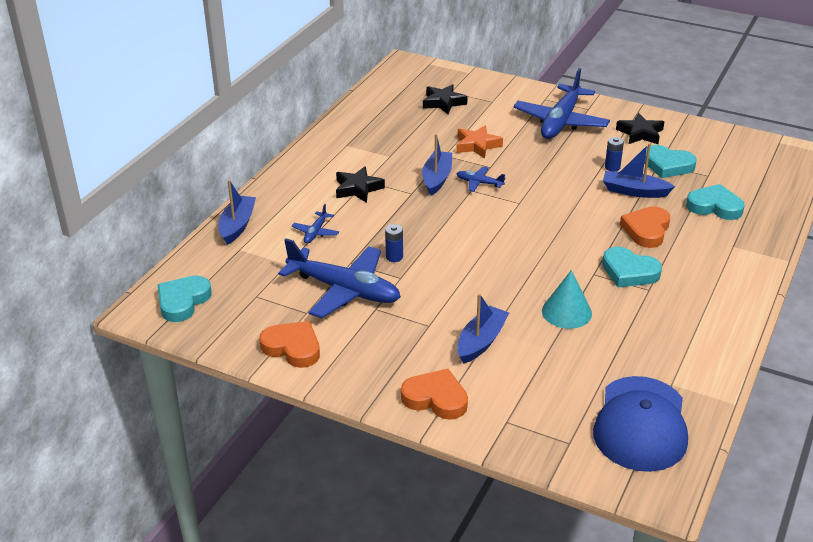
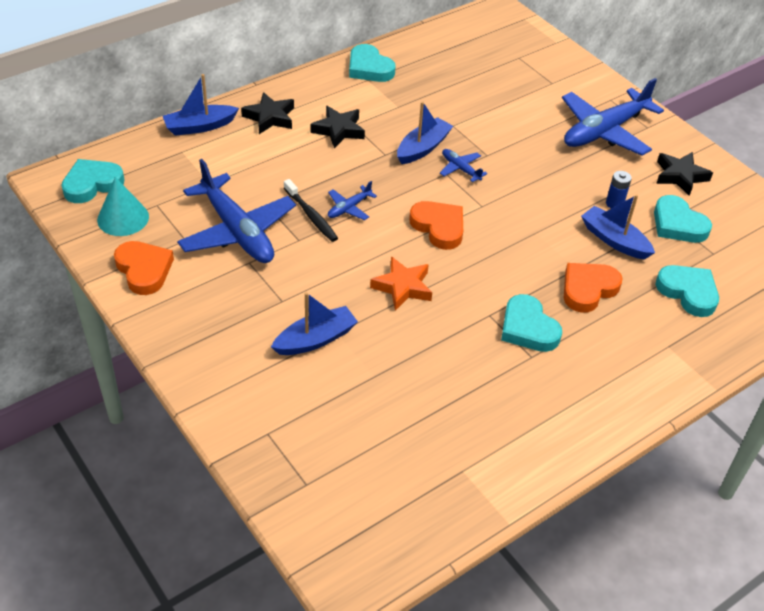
camera: 25 degrees right, 10 degrees up
(237, 225) = (199, 126): blue boat -> blue boat turned 150 degrees counterclockwise
(316, 232) = (262, 161): blue plane -> blue plane (349, 208)
(340, 136) = (369, 68): none -> turquoise heart
(394, 257) = (311, 216): blue battery -> black toothbrush
(436, 398) = (224, 379): orange heart -> orange heart (439, 227)
(443, 102) = (501, 67): black star -> black star (270, 117)
(477, 145) = (494, 126): orange star -> orange star (403, 287)
(566, 312) = (425, 345): turquoise cone -> turquoise cone (123, 218)
(641, 424) = (392, 499): blue cap -> none

